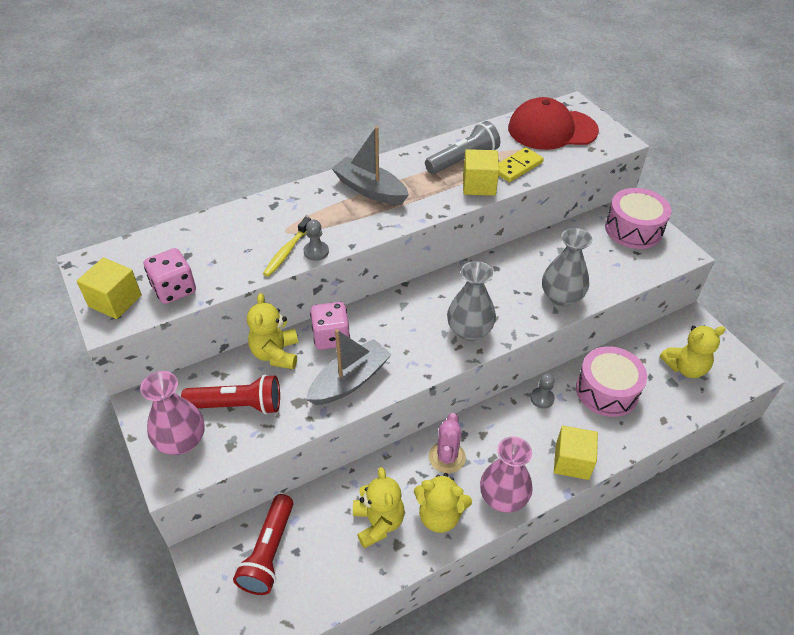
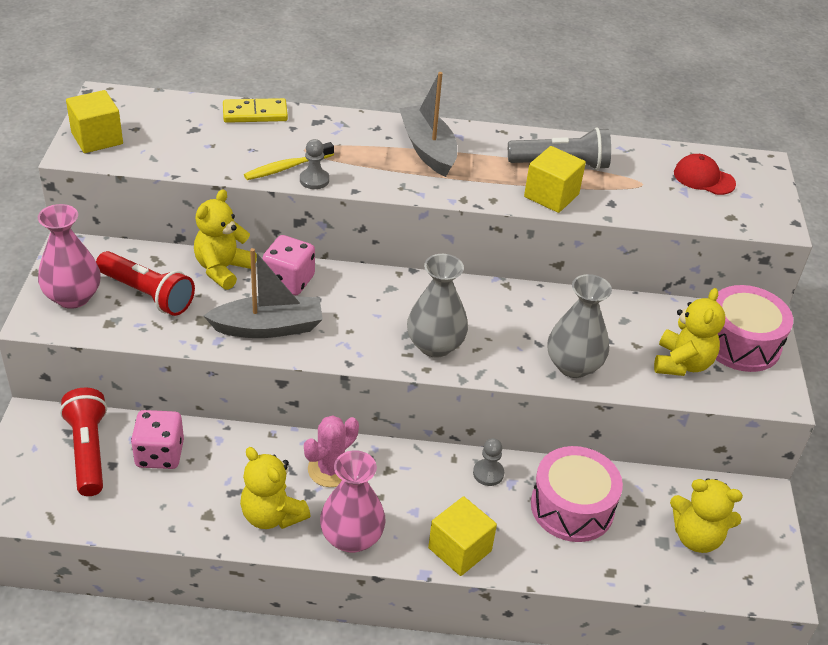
camera: 30 degrees right, 5 degrees down
(174, 289) = (154, 152): pink dice -> pink dice (160, 454)
(269, 552) = (88, 451): red flashlight -> red flashlight turned 120 degrees clockwise
(378, 523) = (208, 486): yellow teddy bear -> yellow teddy bear (682, 363)
(517, 167) = (616, 197): yellow domino -> yellow domino (255, 113)
(552, 129) = (704, 178): red cap -> red cap, size x0.51

